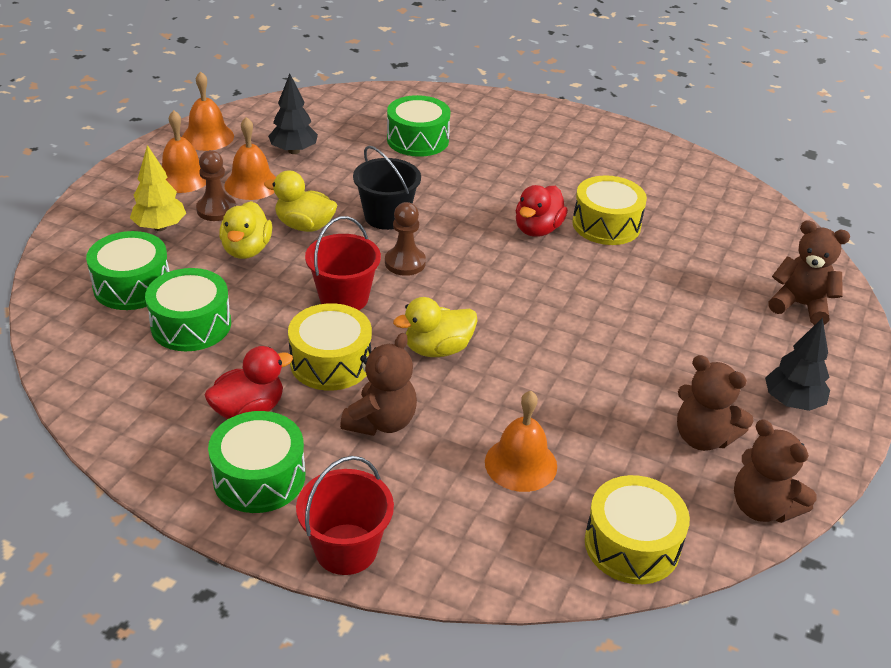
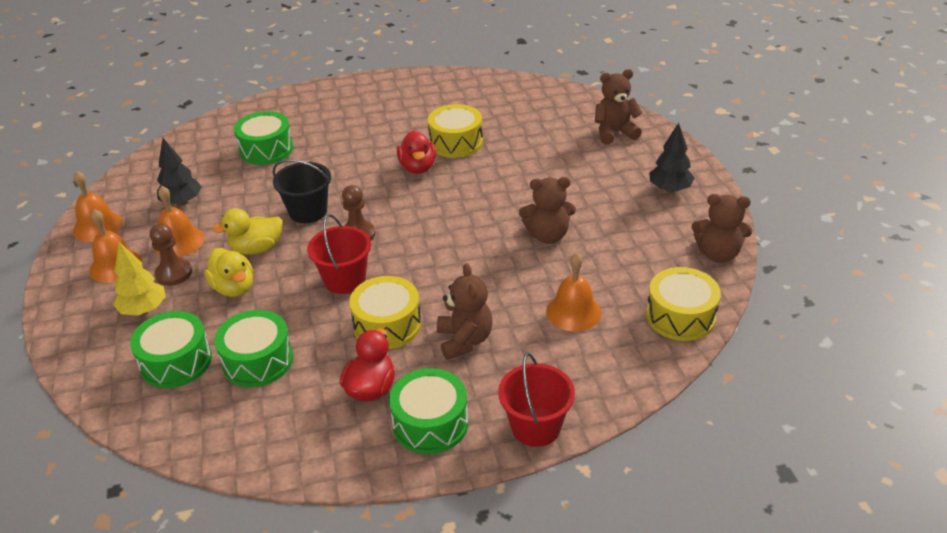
camera: 35 degrees left, 0 degrees up
(437, 349) = (445, 276): yellow duck -> none
(703, 437) = (649, 235): brown teddy bear -> brown teddy bear (547, 235)

